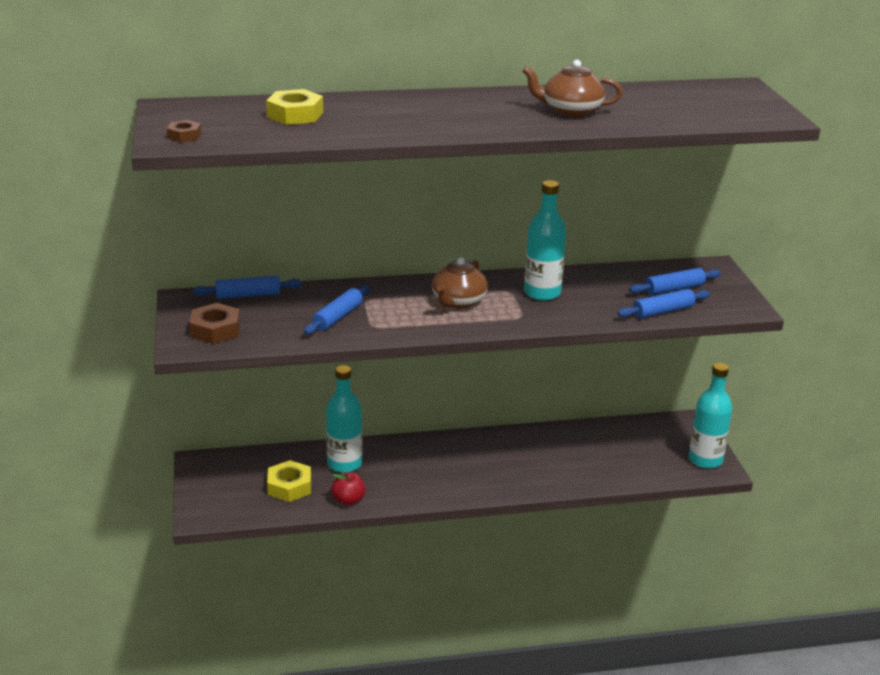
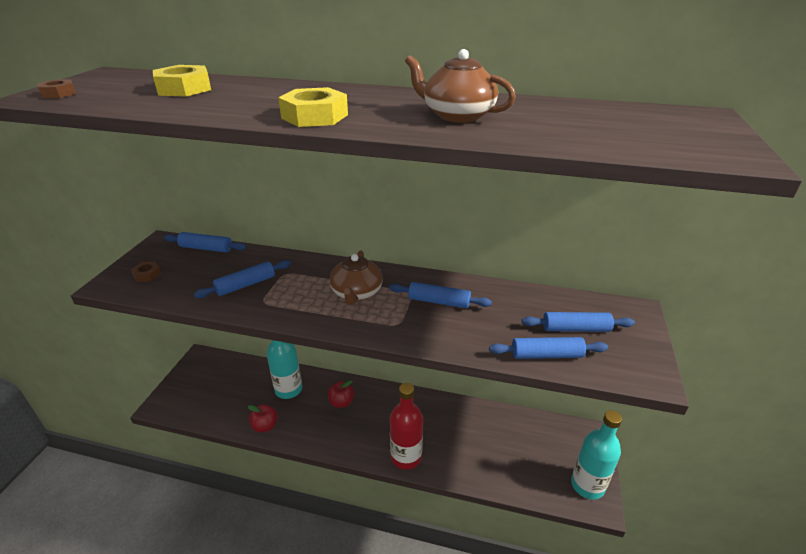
camera: 25 degrees right, 5 degrees up
(215, 330) = (147, 275): brown nut -> brown nut, size x0.58
(289, 486) = (236, 398): yellow nut -> yellow nut (314, 116)
(416, 459) = (341, 402): none -> red apple
(458, 301) = (356, 293): brown teapot -> brown teapot turned 45 degrees counterclockwise
(522, 484) = (406, 457): none -> red bottle
(542, 293) = (439, 302): turquoise bottle -> blue rolling pin

